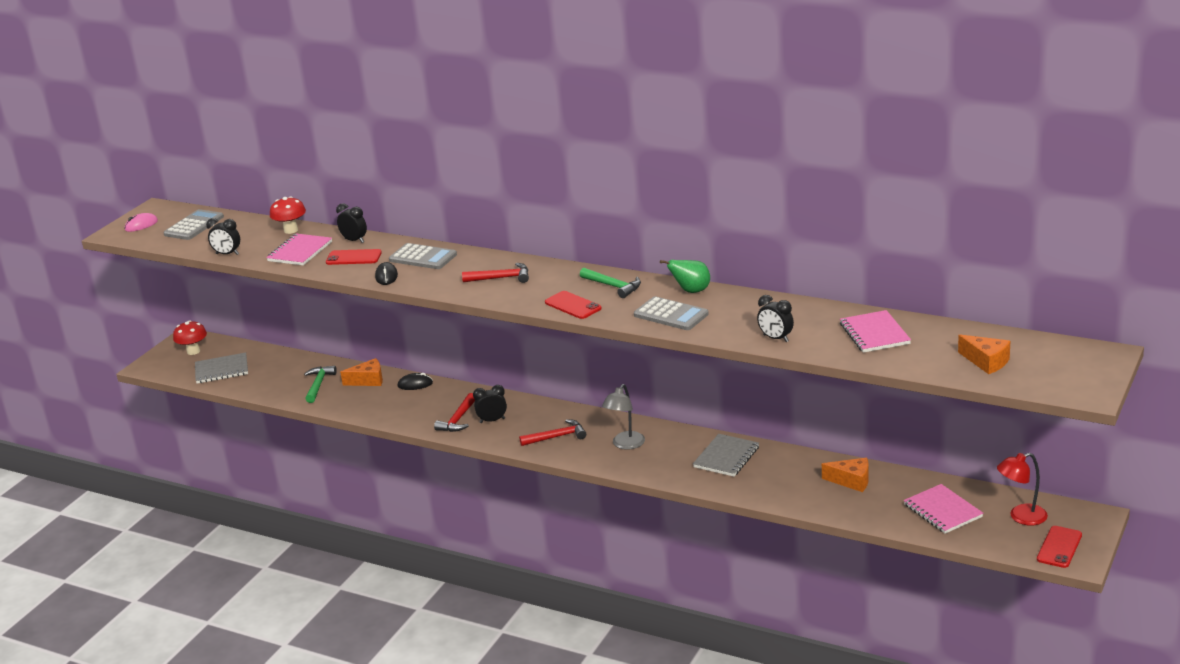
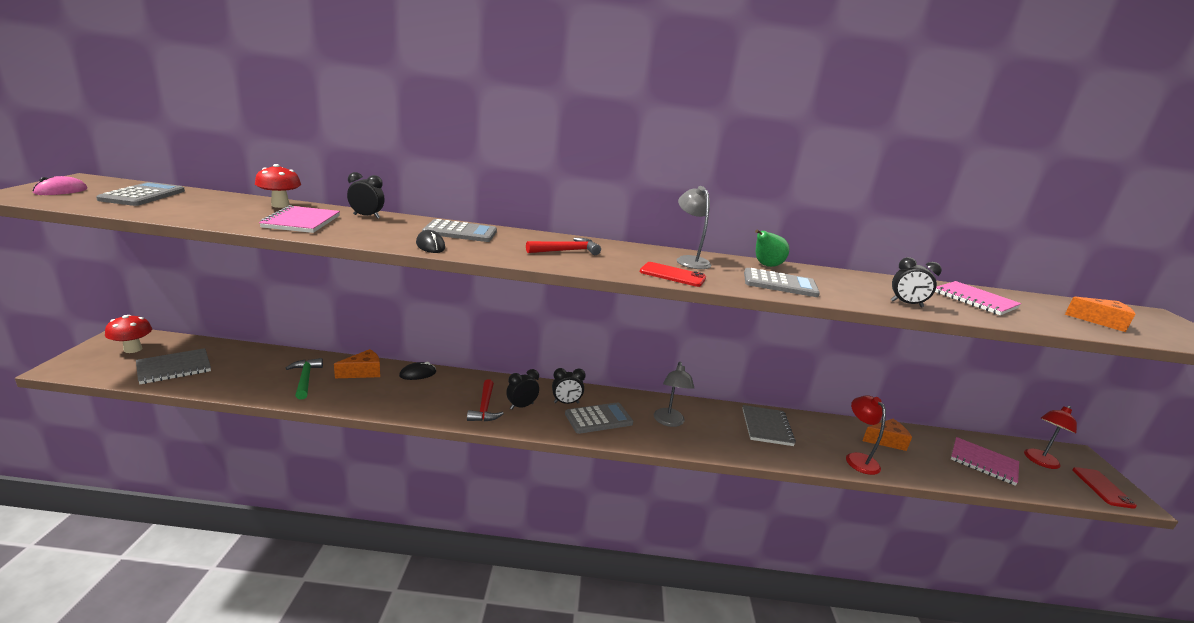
camera: 30 degrees left, 5 degrees down
(227, 254) = (198, 220): black clock -> black clock (566, 403)
(353, 258) = (376, 229): red phone -> none
(557, 437) = (598, 419): red hammer -> grey calculator
(613, 286) = (689, 260): green hammer -> grey lamp
(792, 494) = (858, 459): none -> red lamp

